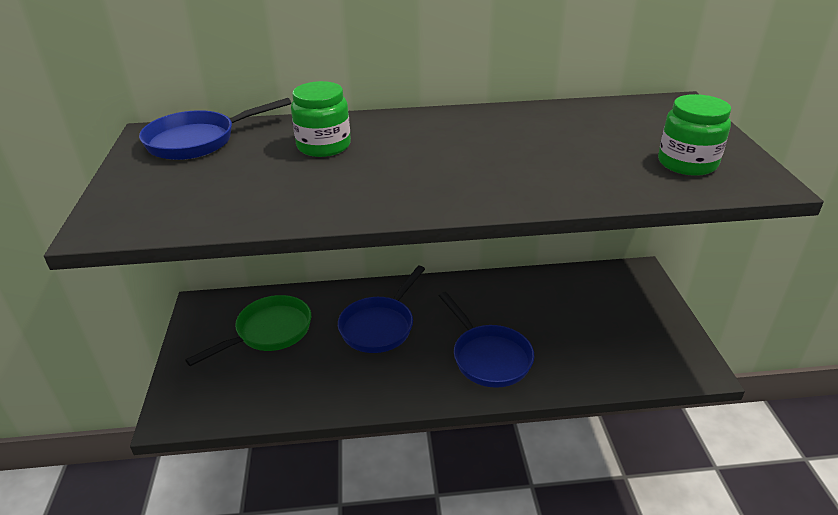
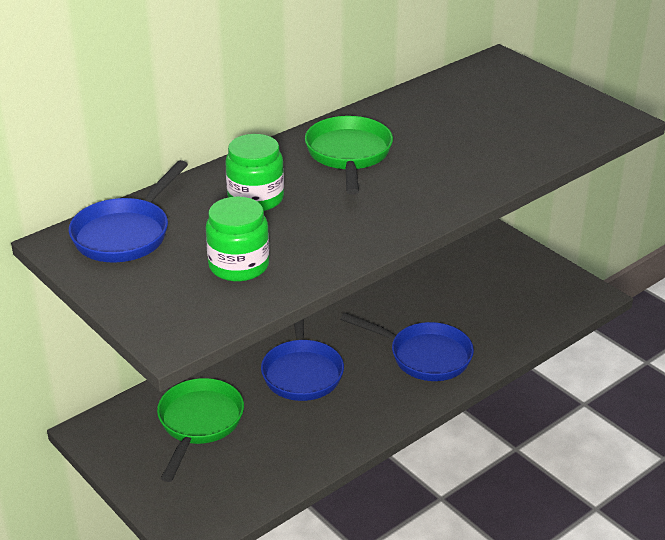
camera: 35 degrees left, 0 degrees up
(443, 137) = (349, 155): none -> green pan
(687, 163) = (557, 119): green jar -> green jar (239, 265)

